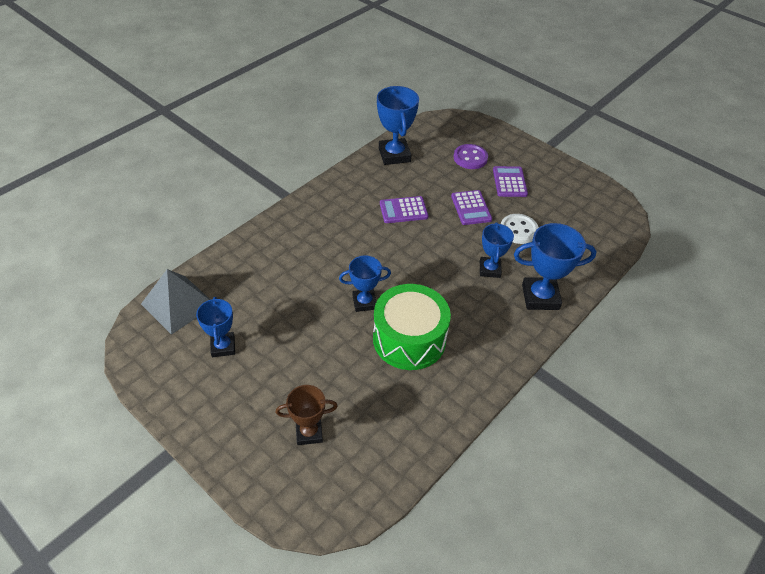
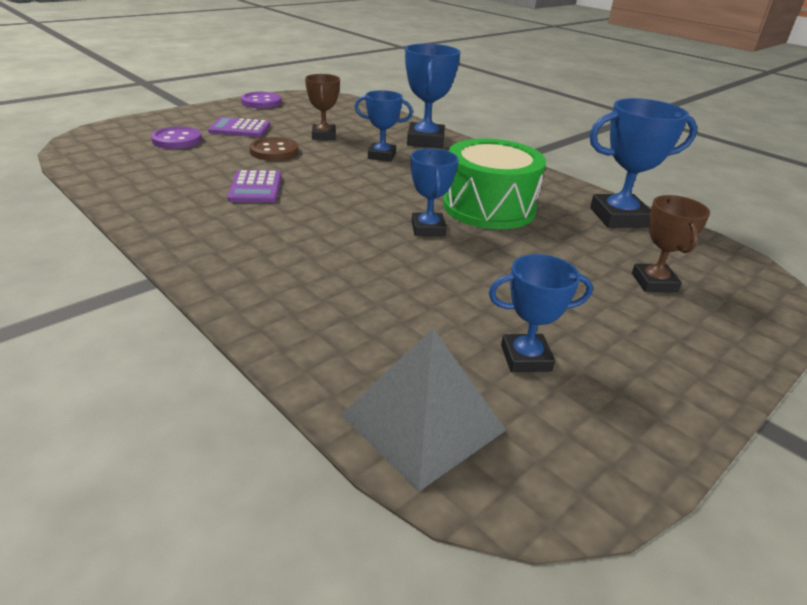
camera: 85 degrees left, 15 degrees down
(394, 155) = (125, 181): blue trophy -> blue trophy (619, 217)
(471, 208) = (274, 151): purple calculator -> brown button
(518, 230) = (324, 135): white button -> brown trophy
(581, 181) = (261, 102): none -> purple button

